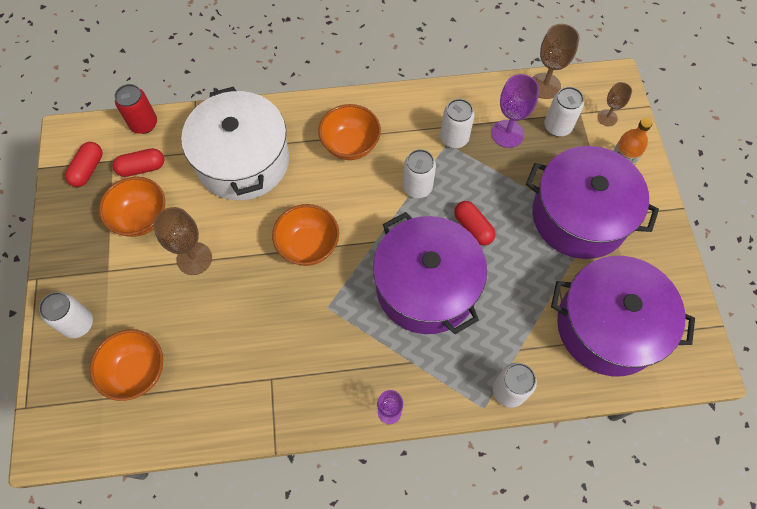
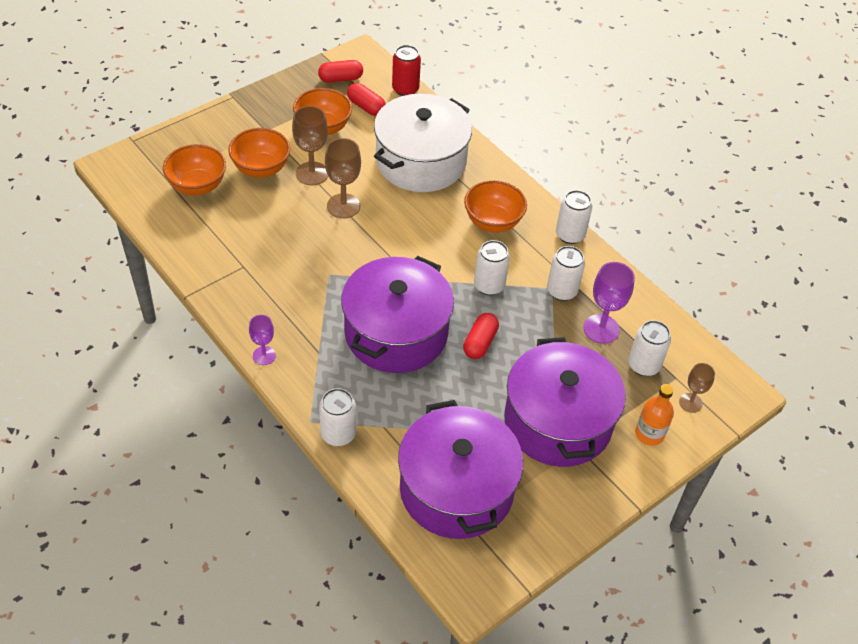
camera: 55 degrees right, 15 degrees down
(78, 324) = (213, 136): white can -> white can (570, 235)
(308, 246) = (375, 237): orange bowl -> orange bowl (261, 168)
(545, 86) = (682, 337): brown goblet -> brown goblet (343, 206)

